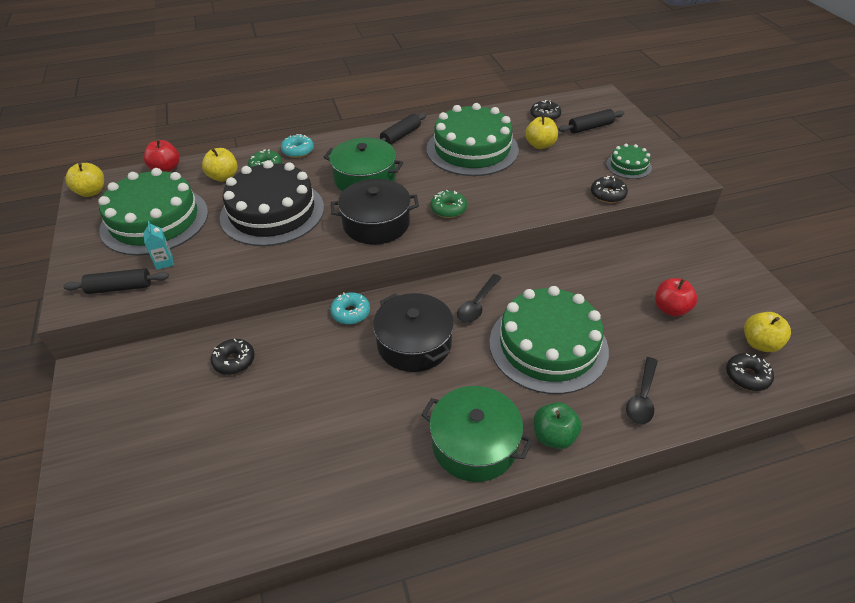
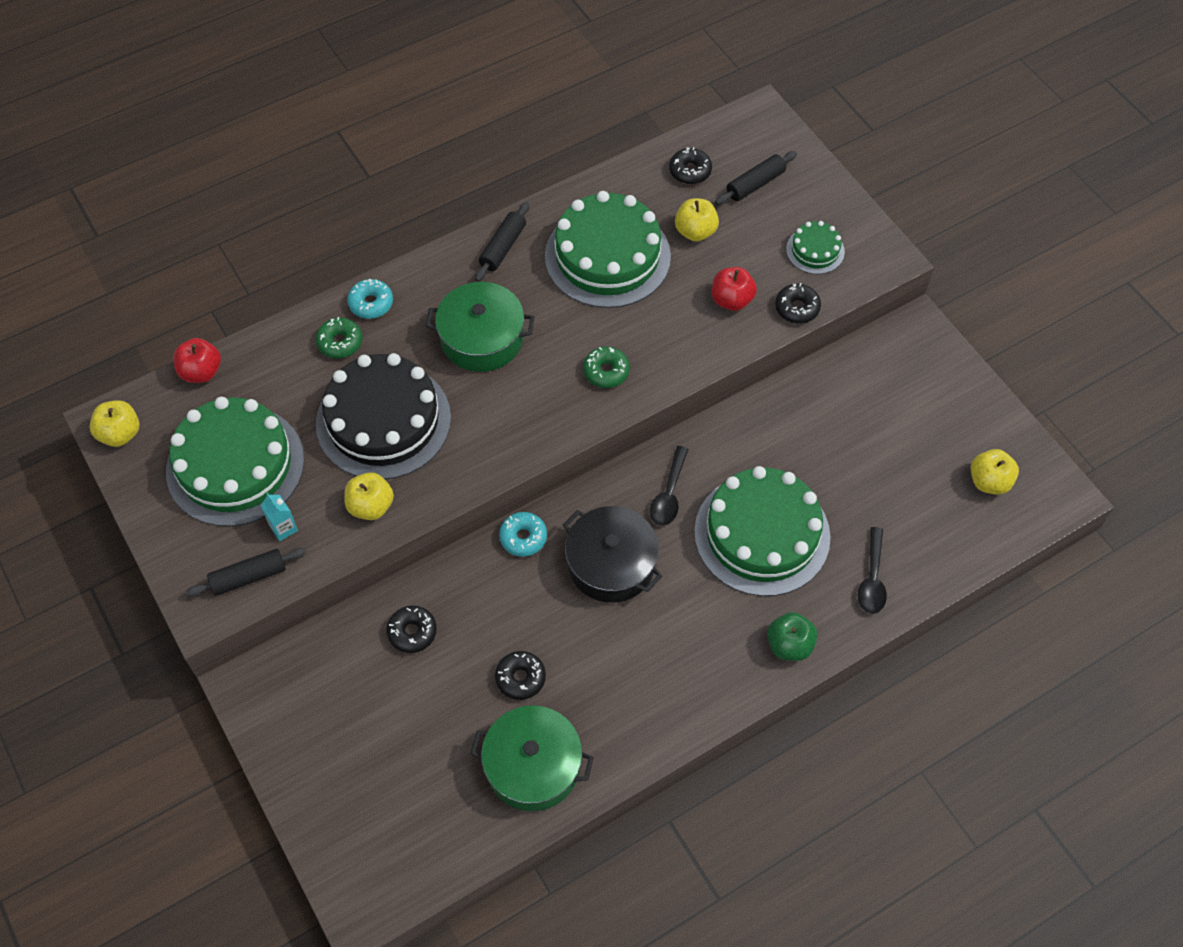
camera: 15 degrees left, 15 degrees up
(223, 177) = (289, 371): yellow apple -> yellow apple (371, 506)
(376, 223) = (523, 413): black pot -> none
(474, 444) = (710, 672): green pot -> green pot (533, 766)
(670, 309) = (889, 454): red apple -> red apple (731, 300)
(747, 376) = (977, 528): black donut -> black donut (520, 678)

